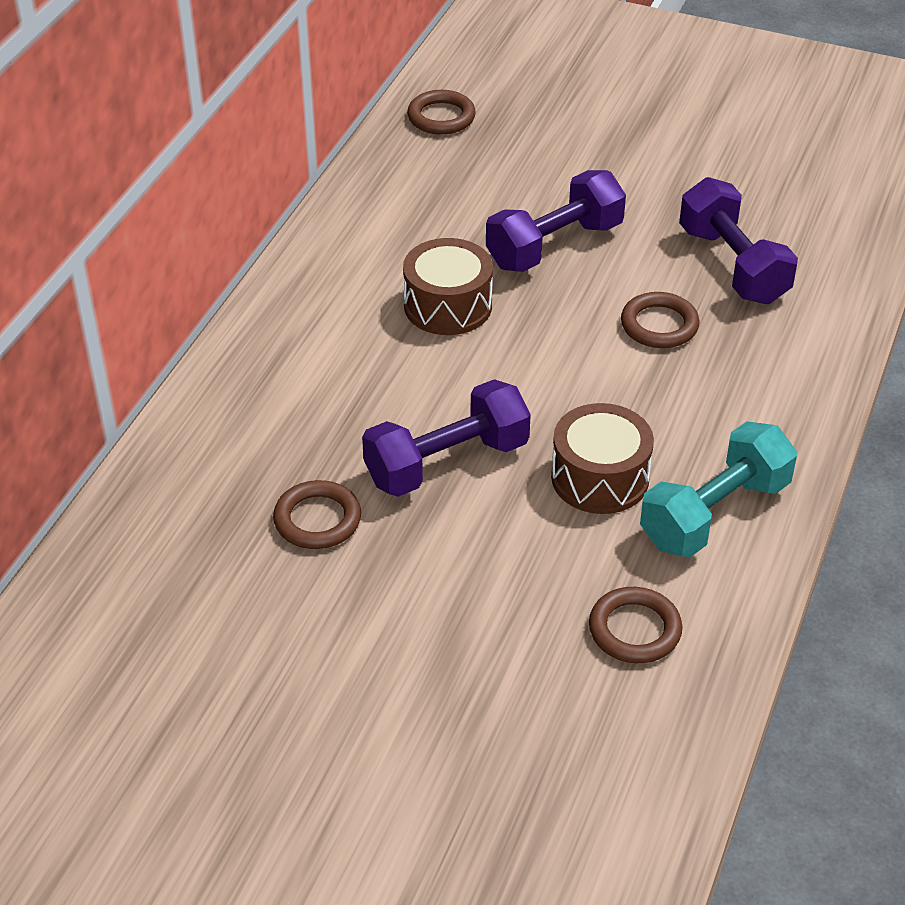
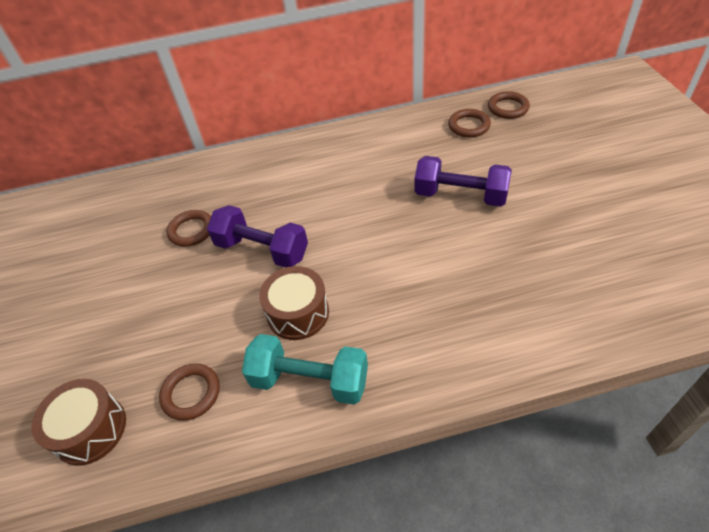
camera: 60 degrees right, 5 degrees up
(448, 306) = (373, 187): brown drum -> brown drum (90, 429)
(659, 325) = (443, 269): brown ring -> brown ring (469, 126)
(733, 265) = (532, 272): purple dumbbell -> none

